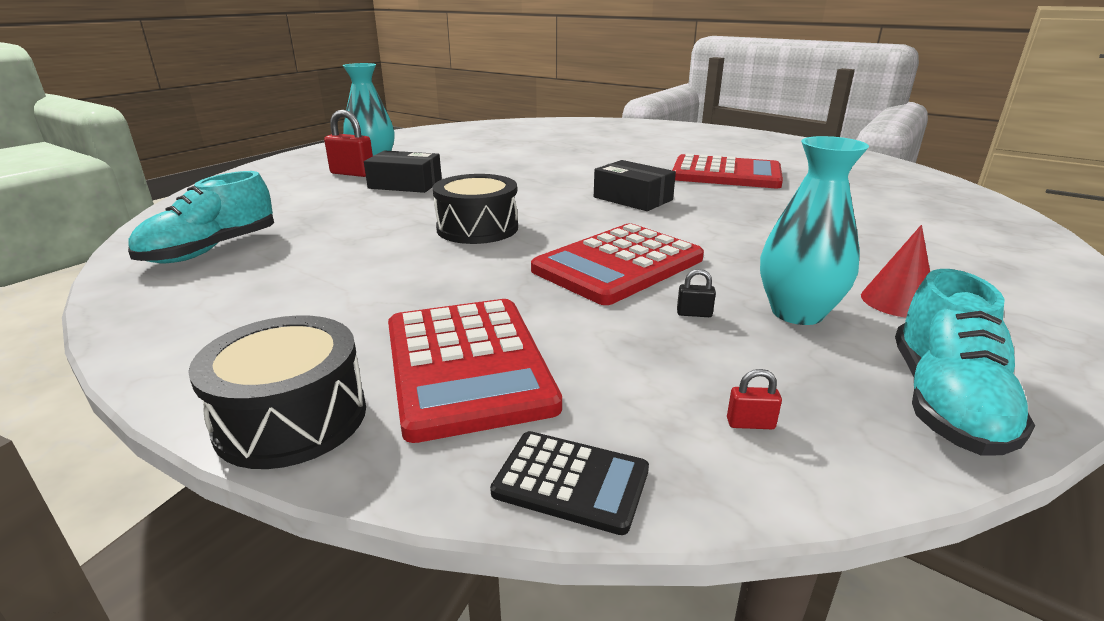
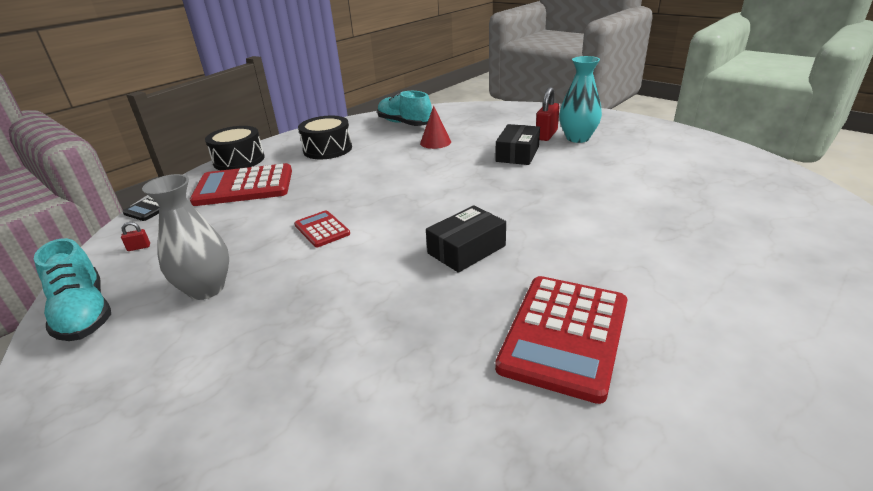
camera: 100 degrees right, 5 degrees up
(477, 228) = (411, 182): black drum -> black drum (327, 149)
(618, 265) = (322, 229): red calculator -> red calculator, size x0.52
(694, 314) = (238, 248): black padlock -> none
(750, 424) = (139, 247): red padlock -> red padlock turned 60 degrees clockwise
(797, 313) = (206, 289): turquoise vase -> grey vase
(897, 301) = (178, 346): red cone -> red cone (435, 142)
(945, 402) = (84, 313): turquoise shoe -> turquoise shoe turned 150 degrees counterclockwise

